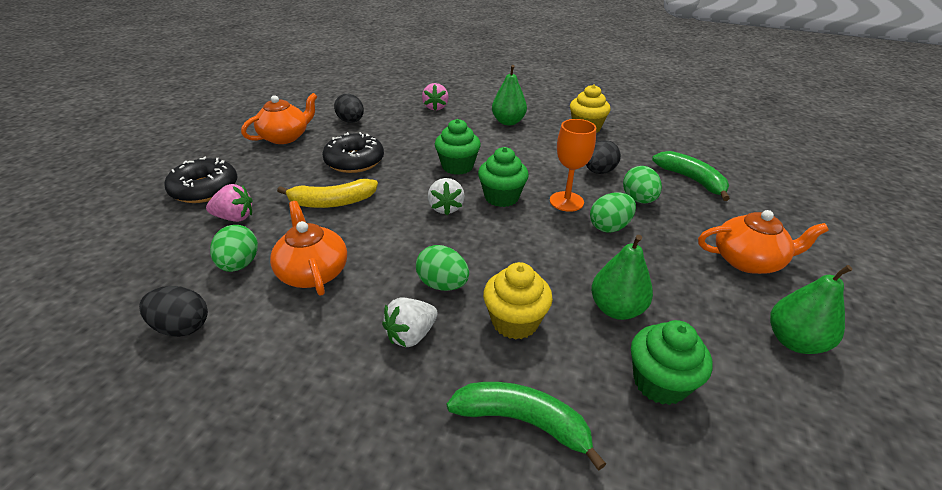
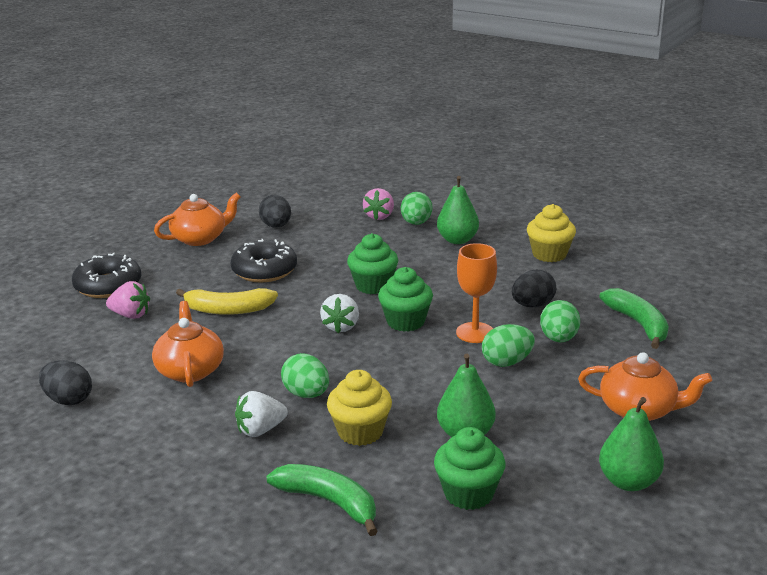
camera: 15 degrees right, 10 degrees down
(239, 264) = (126, 356): green egg -> green egg (416, 223)

